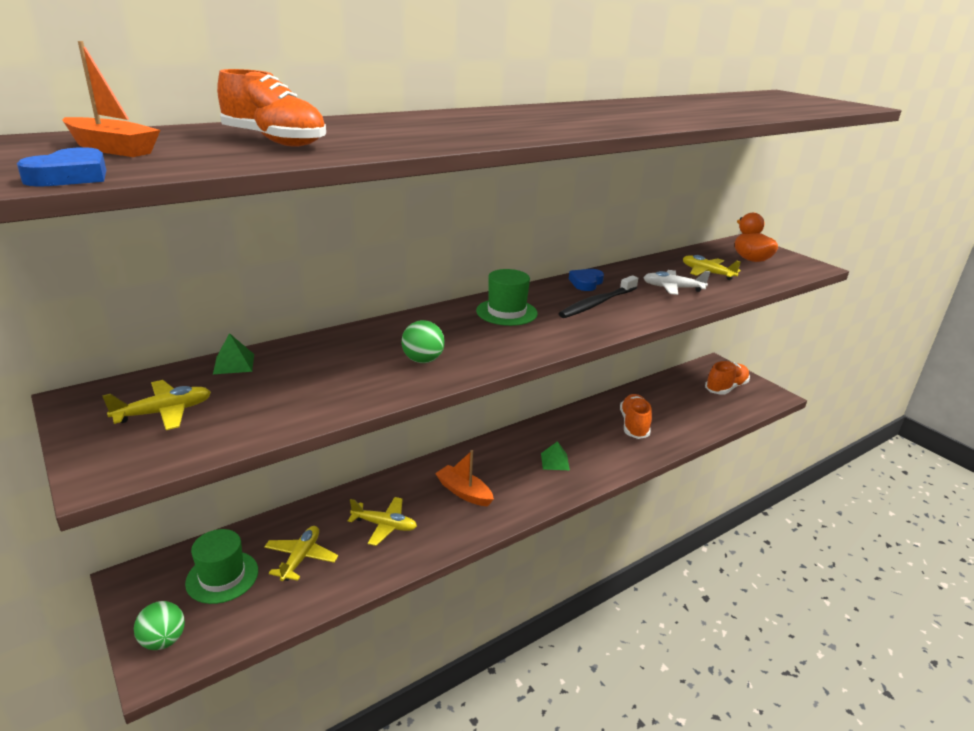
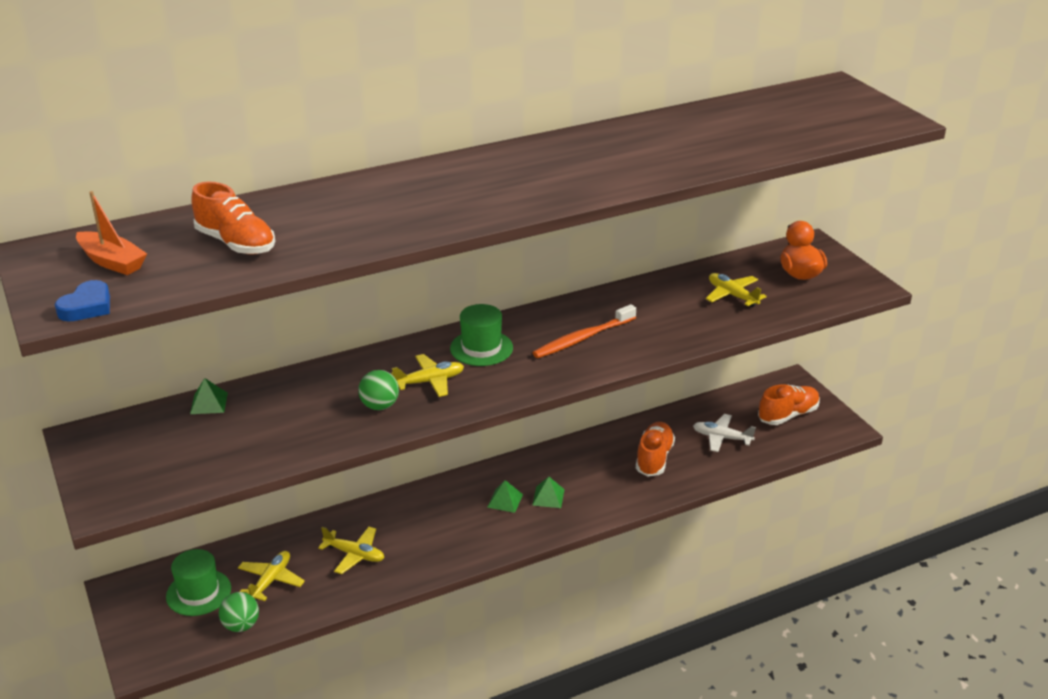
camera: 10 degrees right, 5 degrees up
(163, 640) = (147, 643): green ball -> green ball (241, 625)
(164, 412) = (148, 452): yellow plane -> yellow plane (430, 381)
(464, 492) = (442, 525): orange boat -> none
(516, 466) = (505, 500): none -> green pyramid
(586, 283) = (584, 308): blue heart -> none
(597, 303) = (583, 338): black toothbrush -> orange toothbrush
(672, 288) = (678, 318): white plane -> white plane (722, 438)

